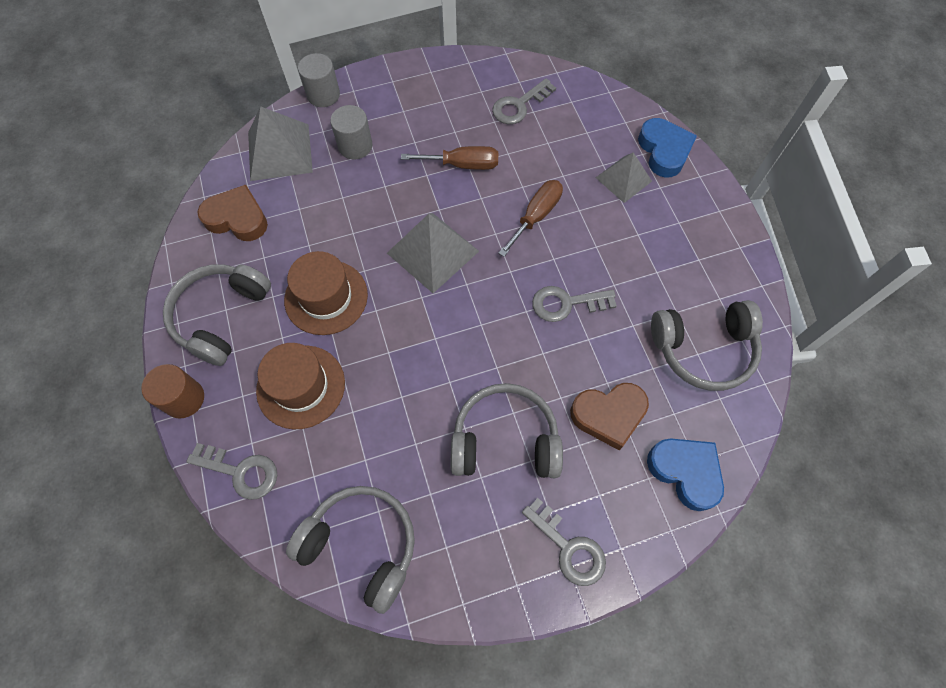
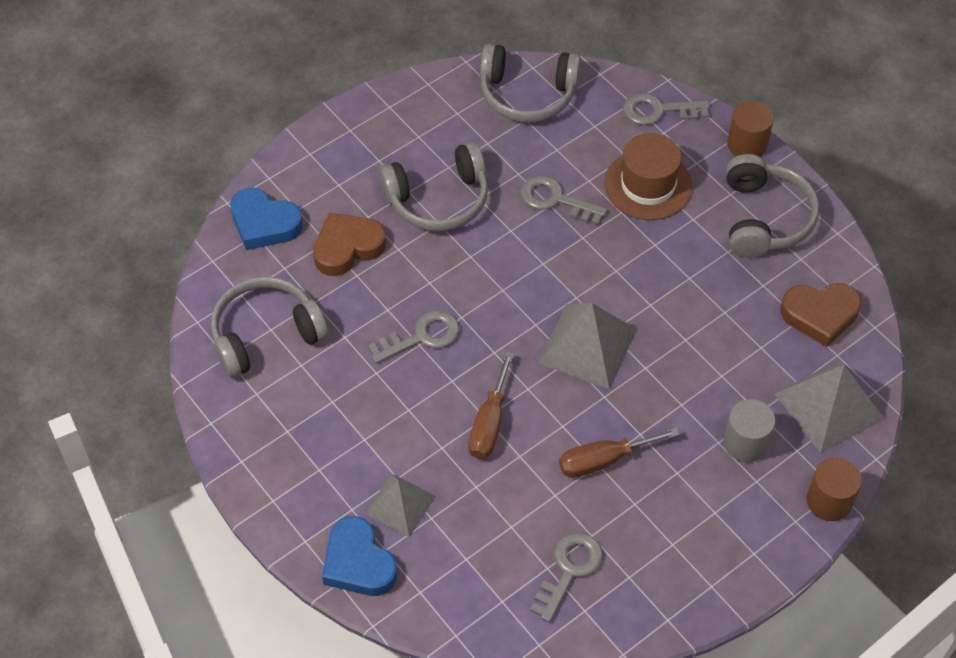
camera: 160 degrees right, 10 degrees down
(323, 95) = (829, 501): grey cylinder -> brown cylinder
(326, 297) = (673, 266): brown hat -> none
(569, 547) = (354, 141): grey key -> grey key (555, 199)

